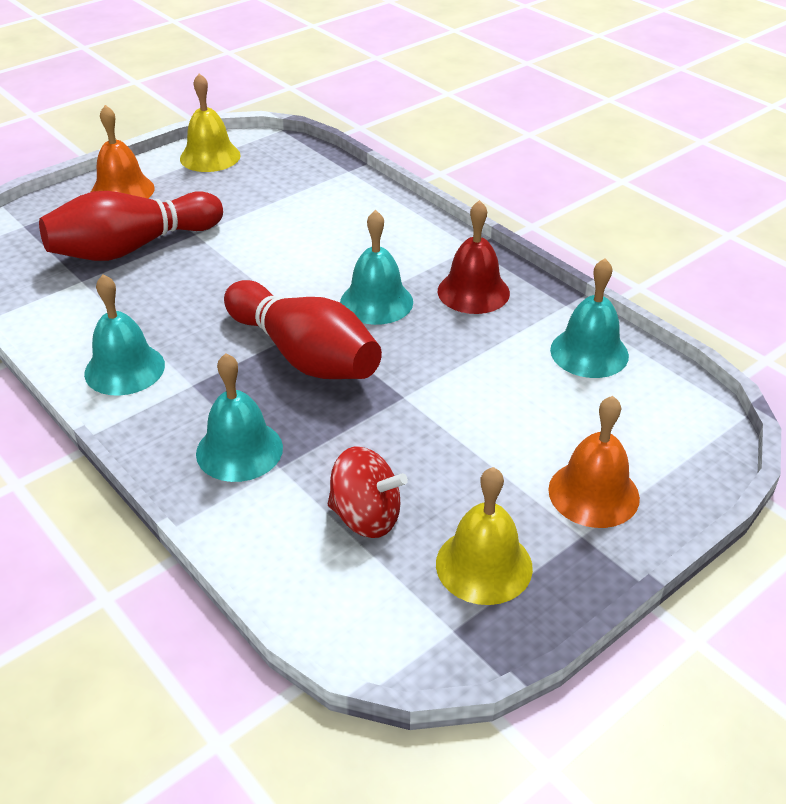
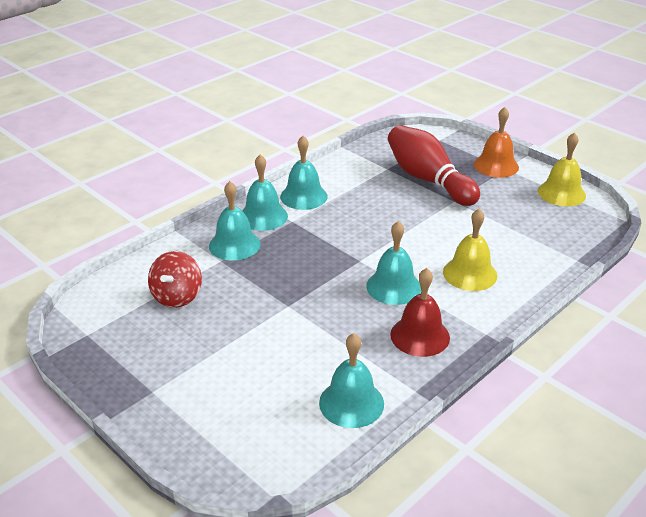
camera: 85 degrees right, 5 degrees down
(167, 416) = (263, 216): none -> turquoise bell
(304, 355) = (326, 260): red bowling pin -> none
(484, 565) = (133, 346): yellow bell -> yellow bell (470, 273)
(593, 493) = (191, 399): orange bell -> none

